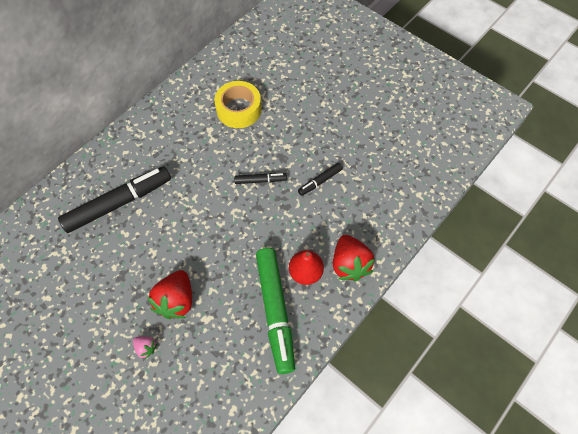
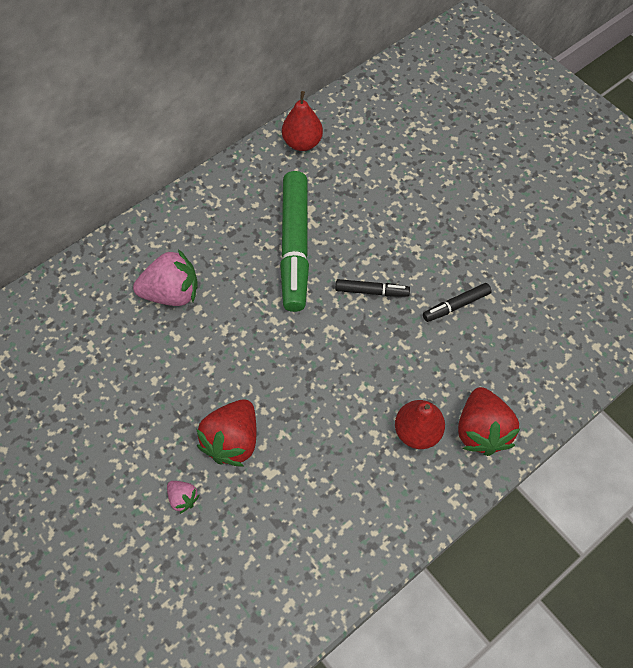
camera: 10 degrees right, 0 degrees up
(118, 203) = (172, 293): black marker -> pink strawberry
(197, 84) = (302, 143): none -> red pear
(239, 109) = (355, 186): yellow tape -> none
(275, 310) = (367, 478): green marker -> green marker (295, 246)

